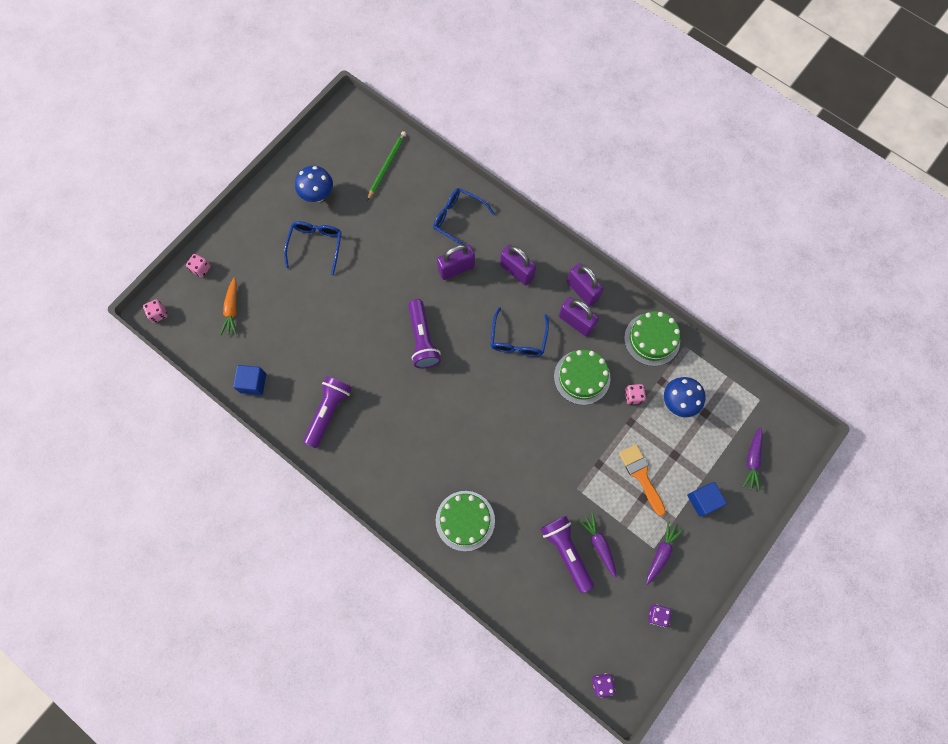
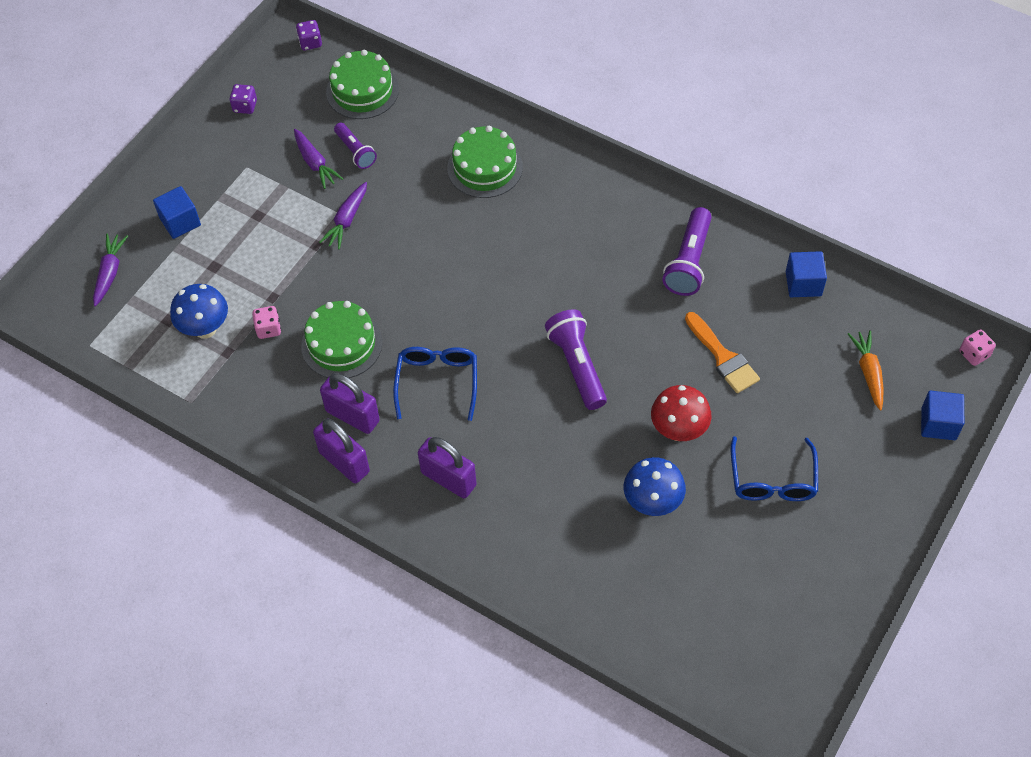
camera: 175 degrees right, 15 degrees down
(201, 269) = (938, 424): pink dice -> blue cube
(318, 195) = (793, 562): blue mushroom -> blue mushroom (652, 503)
(366, 285) = (678, 430): none -> red mushroom
(387, 165) = (690, 628): green pencil -> none
(456, 268) = (543, 471): purple padlock -> none
(458, 219) = (553, 549): blue glasses -> none
(566, 552) = (355, 151): purple flashlight -> purple flashlight, size x0.63
(641, 475) = (260, 239): orange brush -> orange brush (723, 357)
(652, 339) = (239, 406): green cake -> green cake (362, 91)
(661, 553) = (237, 163): purple carrot -> purple carrot (347, 220)

